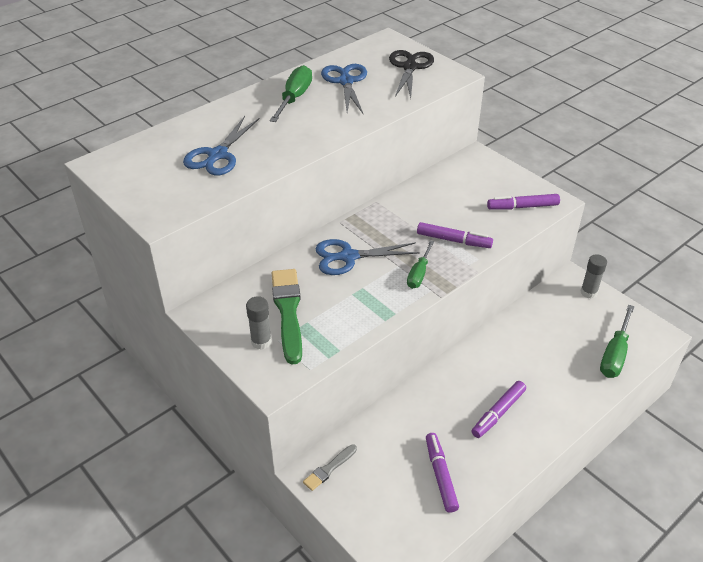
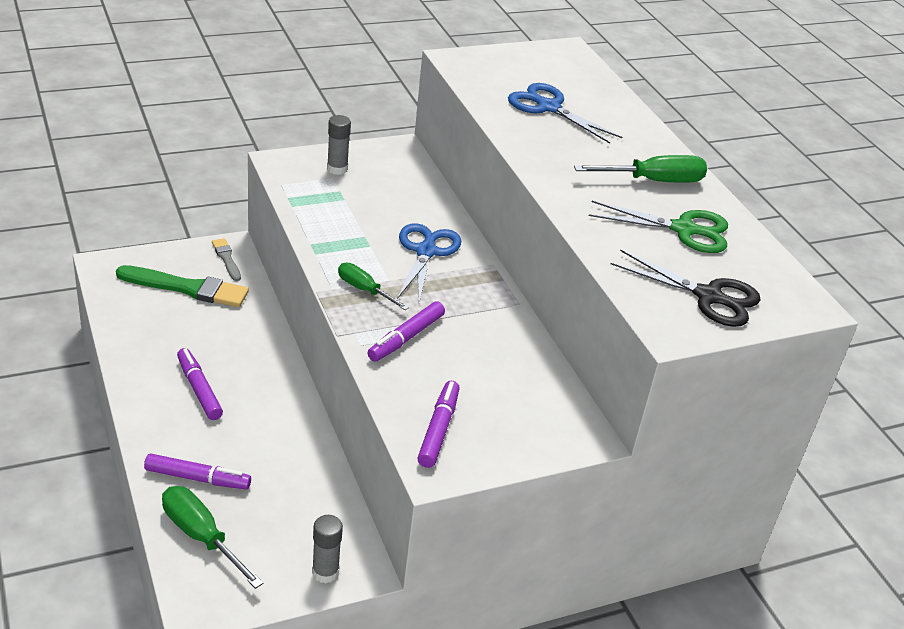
camera: 105 degrees right, 5 degrees down
(288, 312) = (366, 192): green brush -> green brush (187, 288)
(294, 98) = (653, 181): green screwdriver -> green screwdriver turned 45 degrees counterclockwise
(345, 81) = (685, 230): blue scissors -> green scissors
(440, 475) = (162, 320): purple marker -> purple marker (197, 478)

